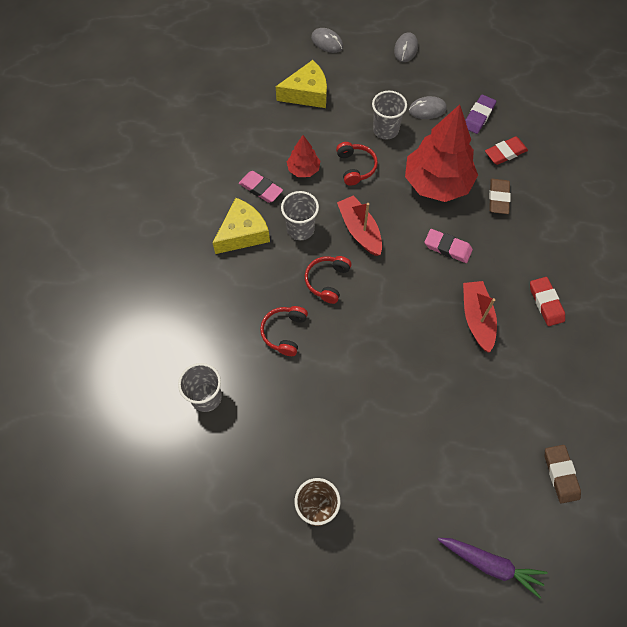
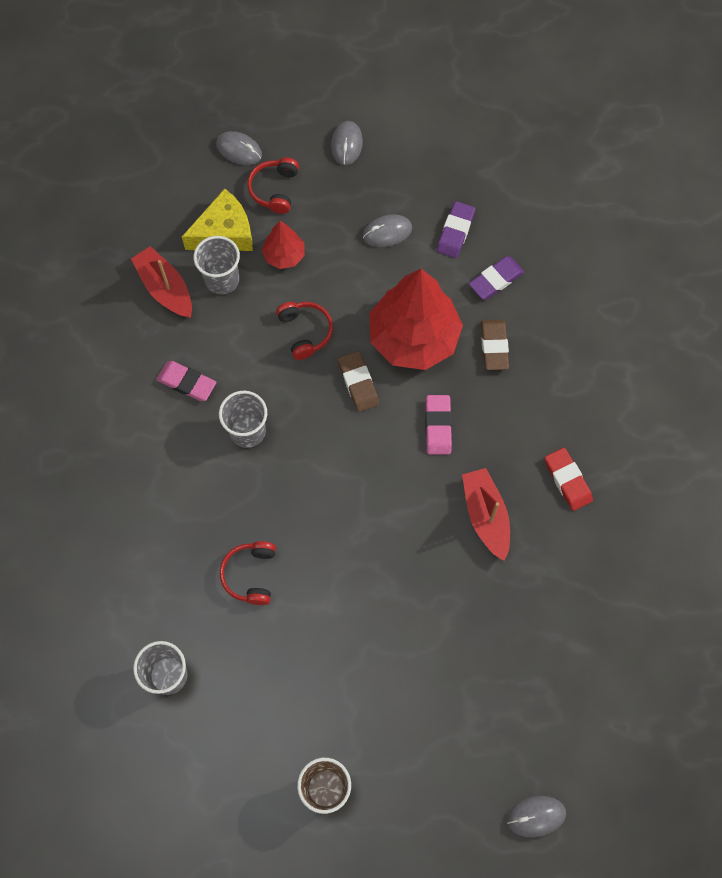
camera: 10 degrees left, 5 degrees up
(243, 233) = (175, 449): yellow cheese -> none
(303, 169) = (238, 346): red tree -> red tree (284, 255)
(327, 281) = (293, 497): red headphones -> red headphones (275, 189)
(360, 230) = (324, 420): red boat -> red boat (165, 288)
(385, 130) = (336, 271): grey cup -> grey cup (222, 280)
(447, 248) = (438, 426): pink eraser -> pink eraser turned 75 degrees clockwise
(490, 564) = (536, 816): purple carrot -> grey mouse
(505, 153) = (496, 280): red eraser -> purple eraser
(560, 474) = (605, 695): brown eraser -> brown eraser (358, 383)

